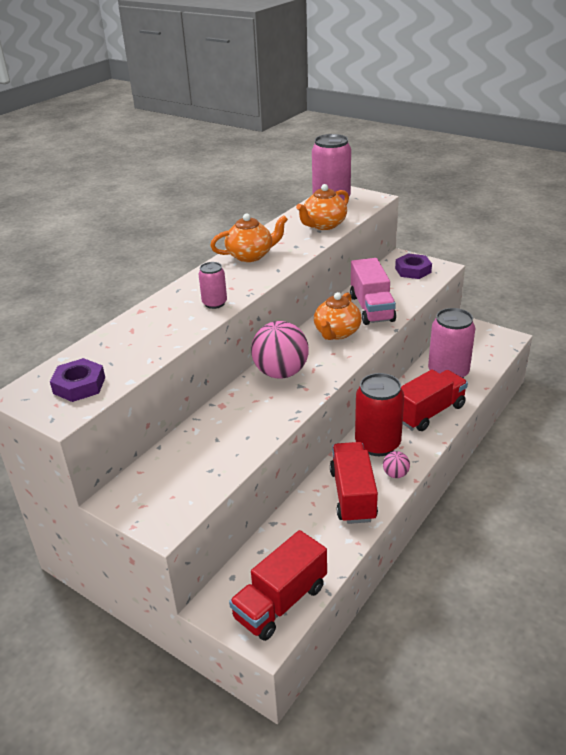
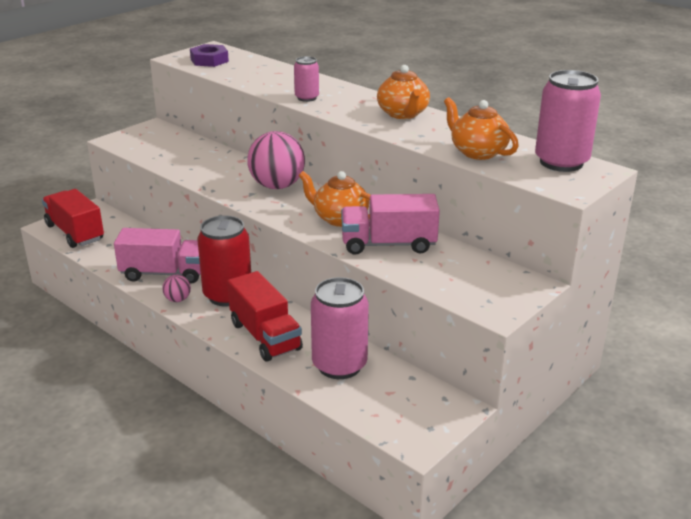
camera: 95 degrees right, 5 degrees down
(353, 495) = (164, 273): red truck -> pink truck
(413, 270) = (489, 287): purple nut -> none

